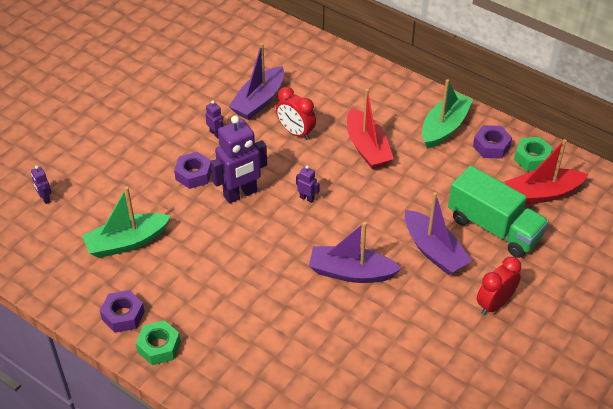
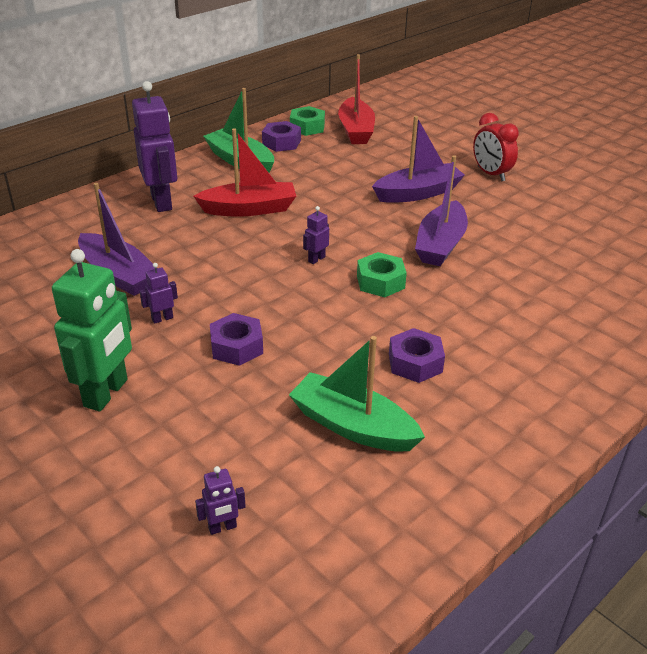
camera: 80 degrees left, 10 degrees down
(123, 315) = (497, 439): purple nut -> purple nut (415, 363)
(127, 242) = (353, 426): green boat -> green boat turned 135 degrees clockwise
(141, 128) = (106, 393): none -> green robot
(159, 347) = (553, 407): green nut -> green nut (380, 282)
(240, 194) = (291, 309): purple robot -> purple robot (162, 202)
(296, 132) = (197, 253): red clock -> none
(494, 228) = (393, 159): green truck -> none

